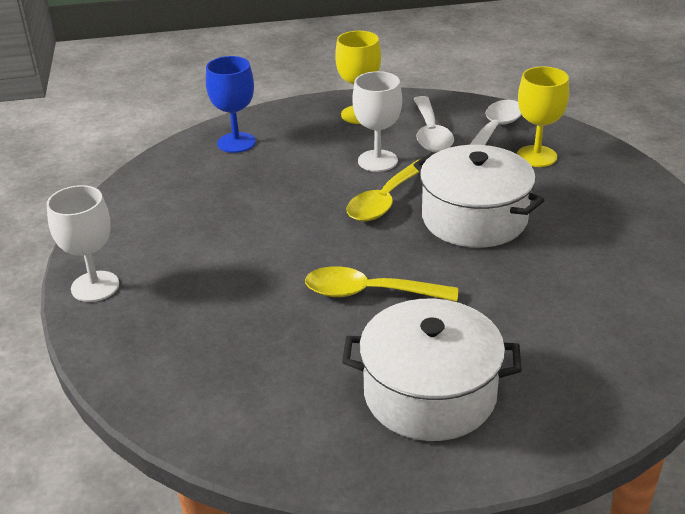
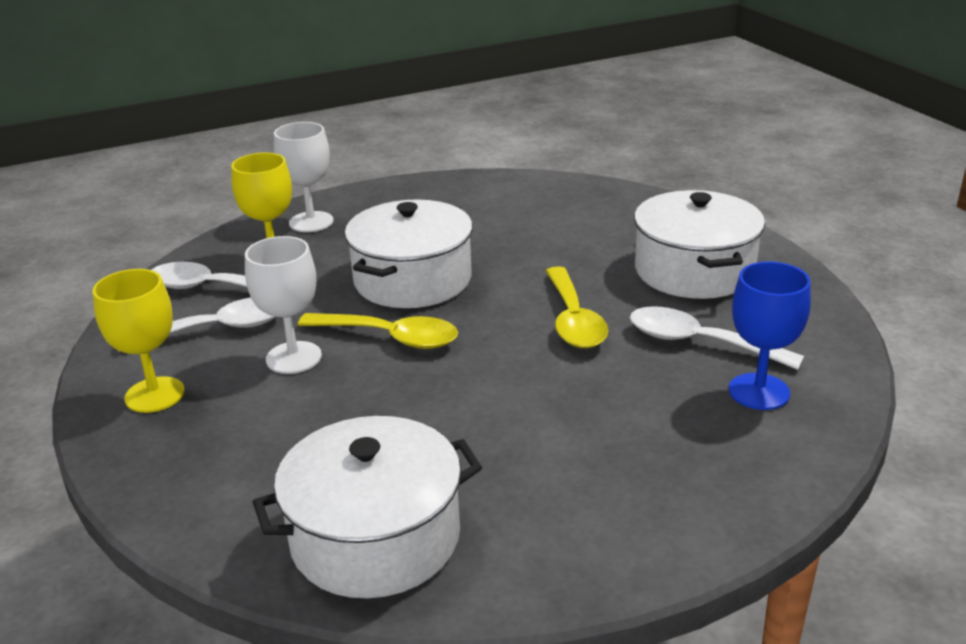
camera: 105 degrees left, 5 degrees down
(95, 286) = (680, 531): white goblet -> white goblet (311, 222)
(176, 179) = (375, 537): none -> white pot
(236, 142) = (245, 501): blue goblet -> blue goblet (759, 392)
(296, 357) = (699, 342): none -> white spoon

